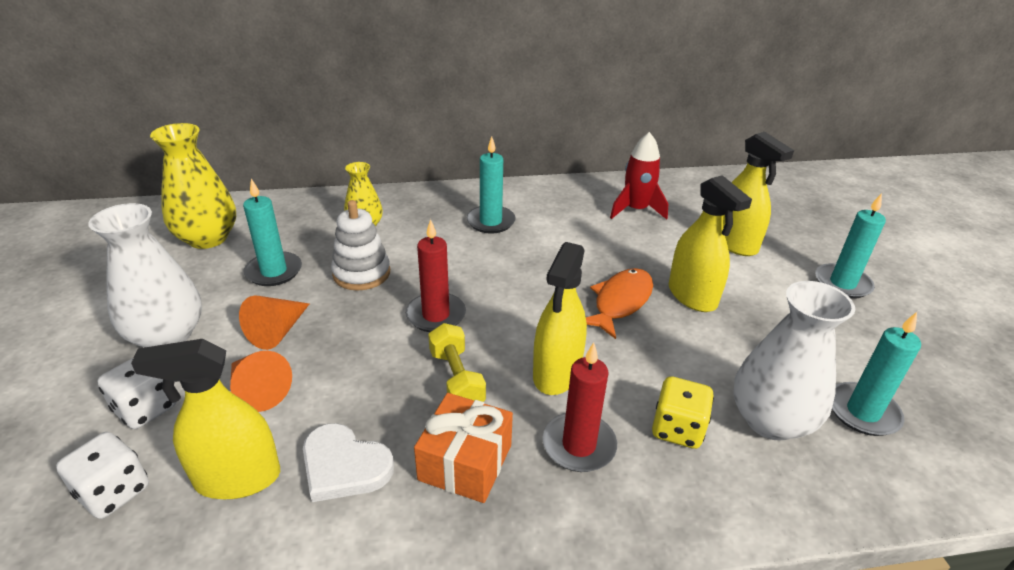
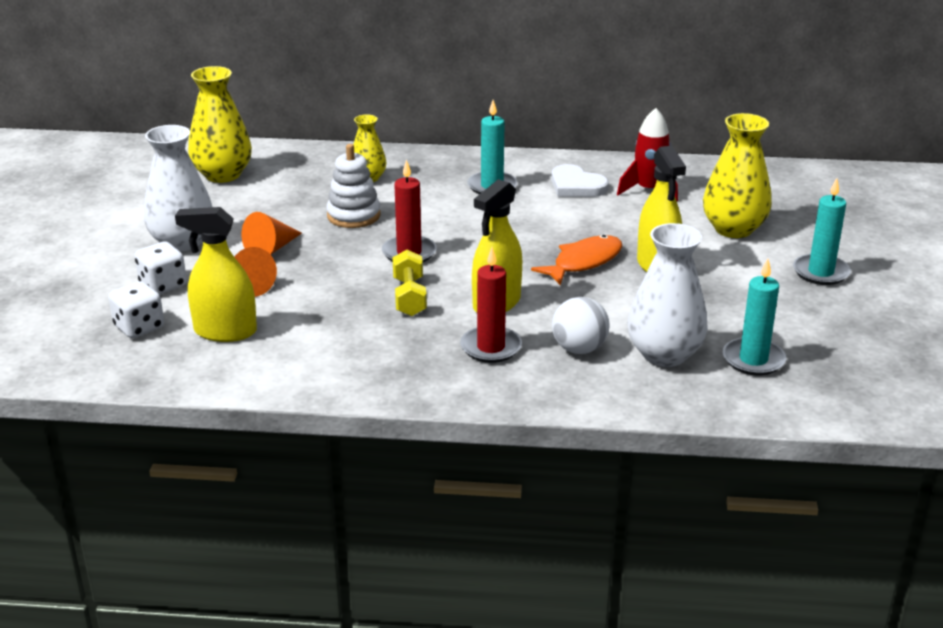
camera: 15 degrees right, 5 degrees down
(274, 271) = (276, 206): turquoise candle -> none
(344, 466) = (304, 335): white heart -> white heart (576, 186)
(465, 462) = (396, 345): orange gift -> none
(677, 429) = (579, 349): yellow dice -> white ball
(734, 243) = (733, 229): yellow spray bottle -> yellow vase

